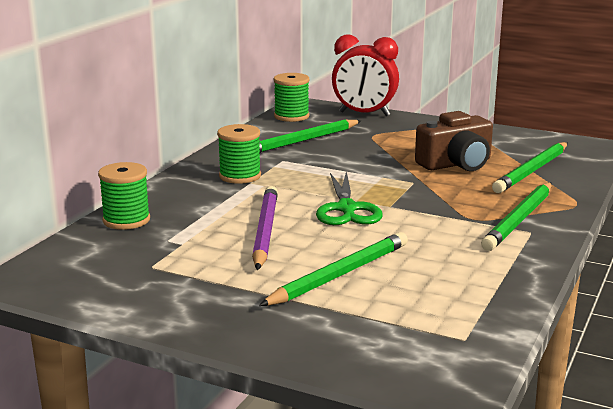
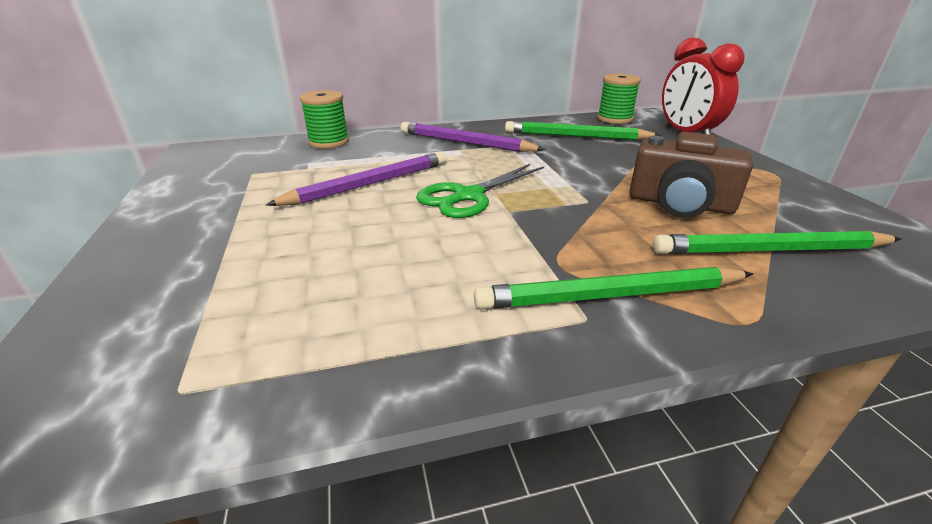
camera: 50 degrees right, 10 degrees up
(240, 176) = (465, 143): green spool -> purple pencil
(339, 274) = (308, 244): green pencil -> none

